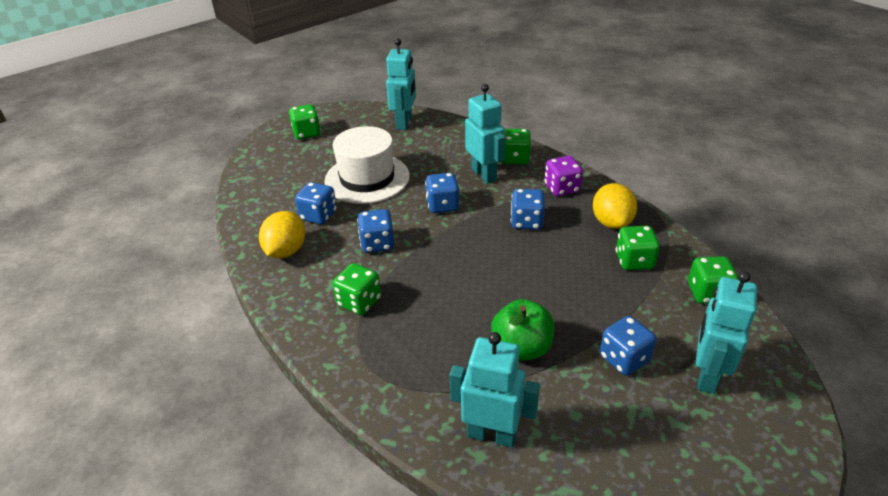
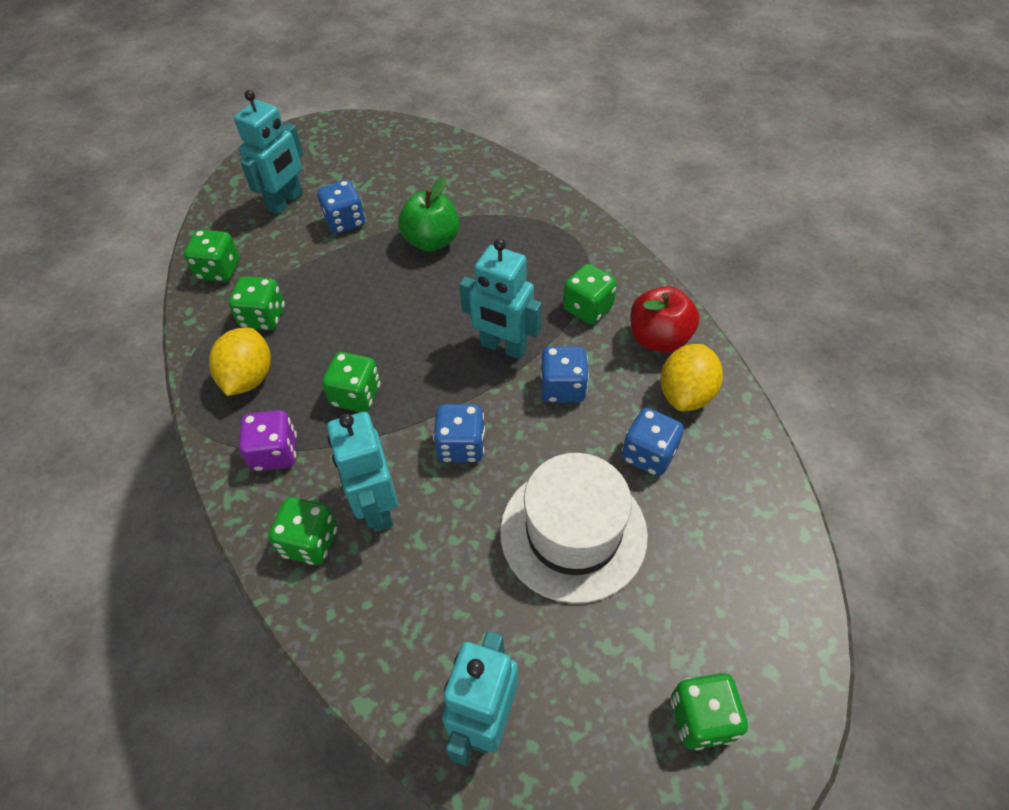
camera: 170 degrees left, 15 degrees up
(300, 285) = (659, 338): none -> red apple
(491, 434) = (482, 182): turquoise robot -> turquoise robot (503, 347)
(526, 222) = (356, 395): blue dice -> green dice

